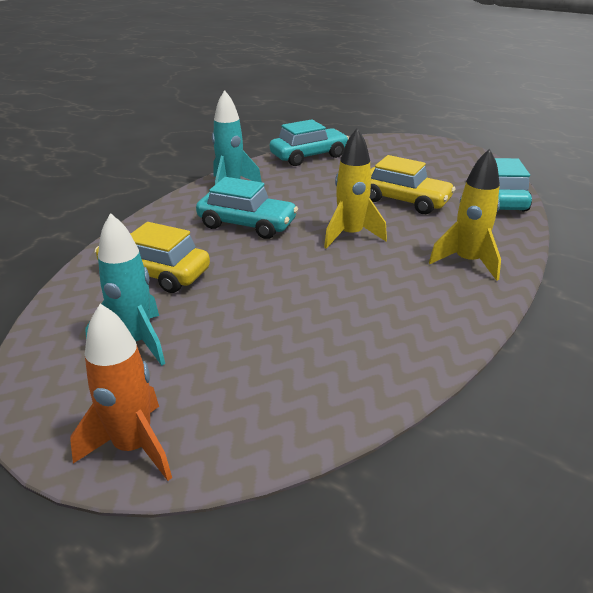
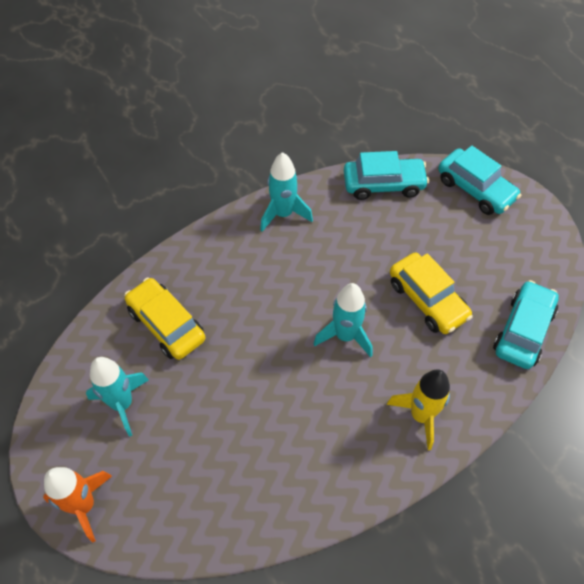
camera: 25 degrees right, 25 degrees up
(247, 224) = (267, 283): turquoise car -> turquoise car (475, 189)
(350, 235) = (345, 336): yellow rocket -> turquoise rocket

